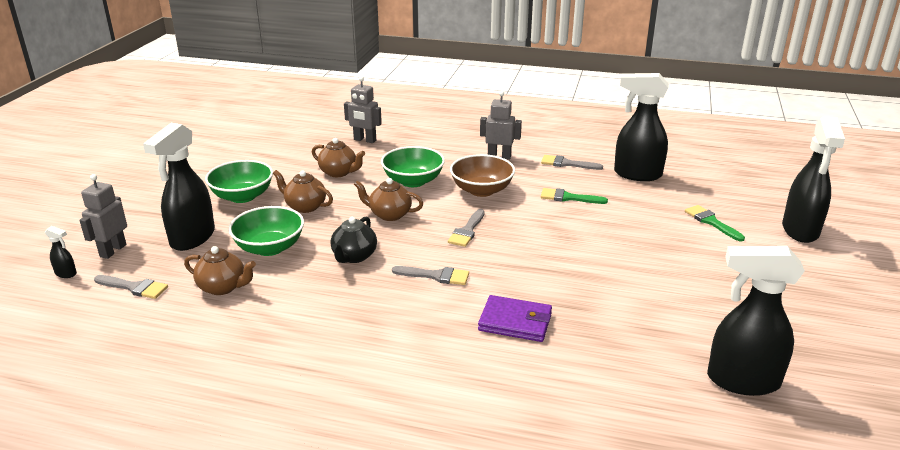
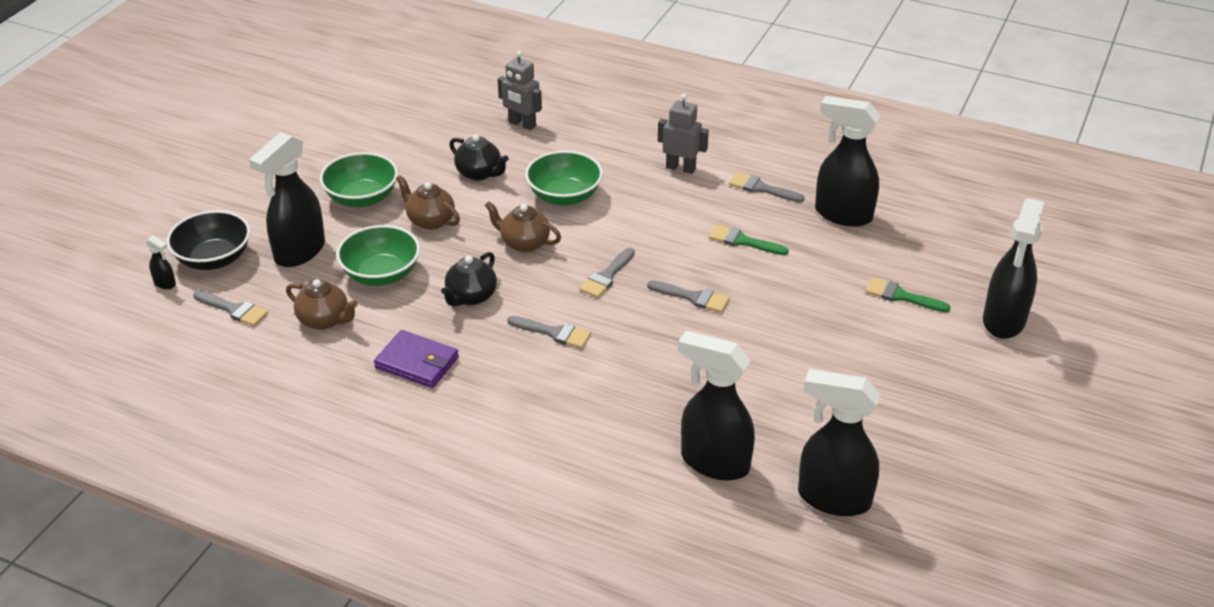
camera: 10 degrees right, 10 degrees up
(112, 251) = (214, 259): grey robot -> black bowl
(339, 172) = (479, 173): brown teapot -> black teapot
(481, 190) = (642, 219): brown bowl -> none
(515, 322) = (621, 400): purple wallet -> purple wallet (417, 362)
(545, 239) = (693, 297): none -> grey brush
(620, 363) = (714, 462): none -> black spray bottle
(711, 222) = (901, 296): green brush -> green brush turned 45 degrees counterclockwise

